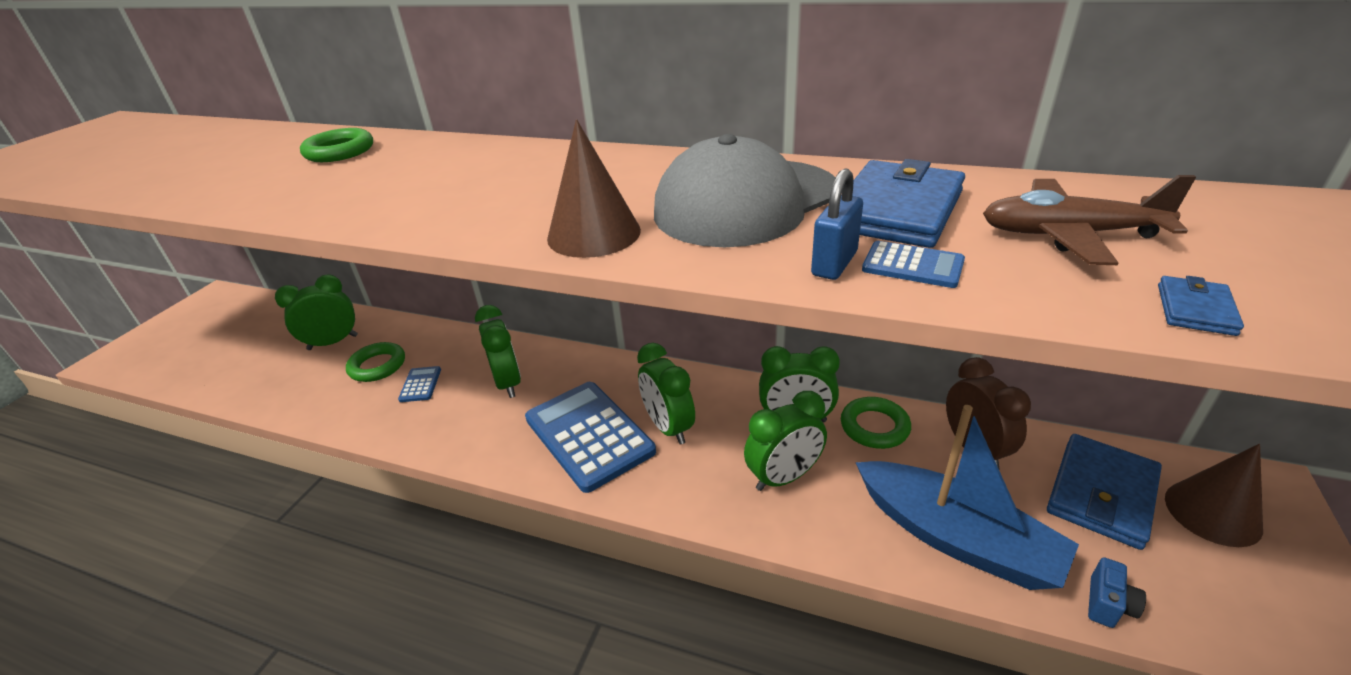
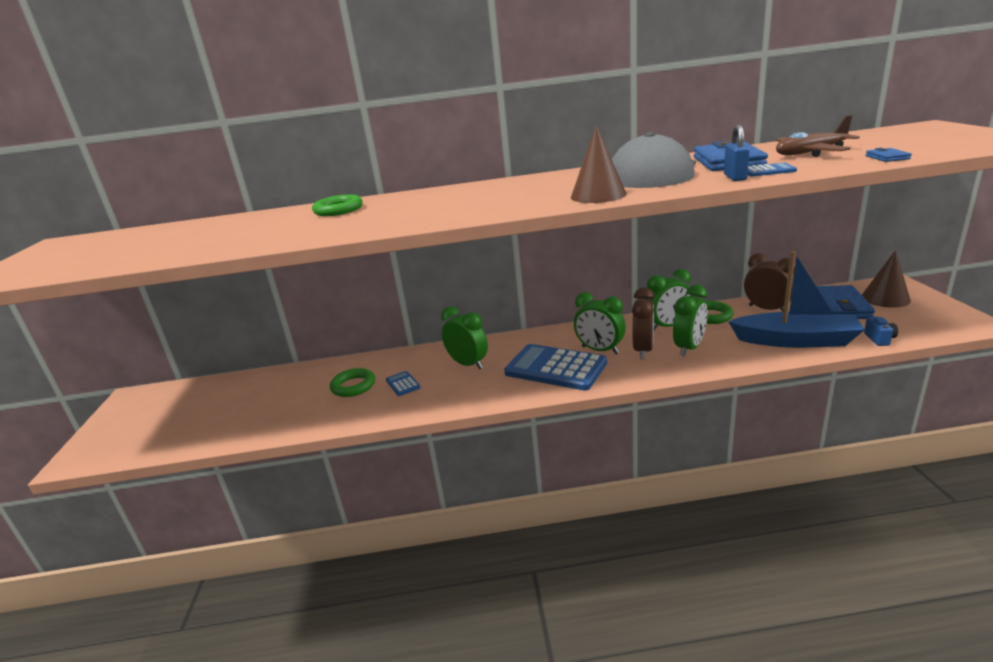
camera: 25 degrees left, 10 degrees down
(333, 342) = (295, 387): green clock -> none
(720, 453) = (643, 350): none -> brown clock

